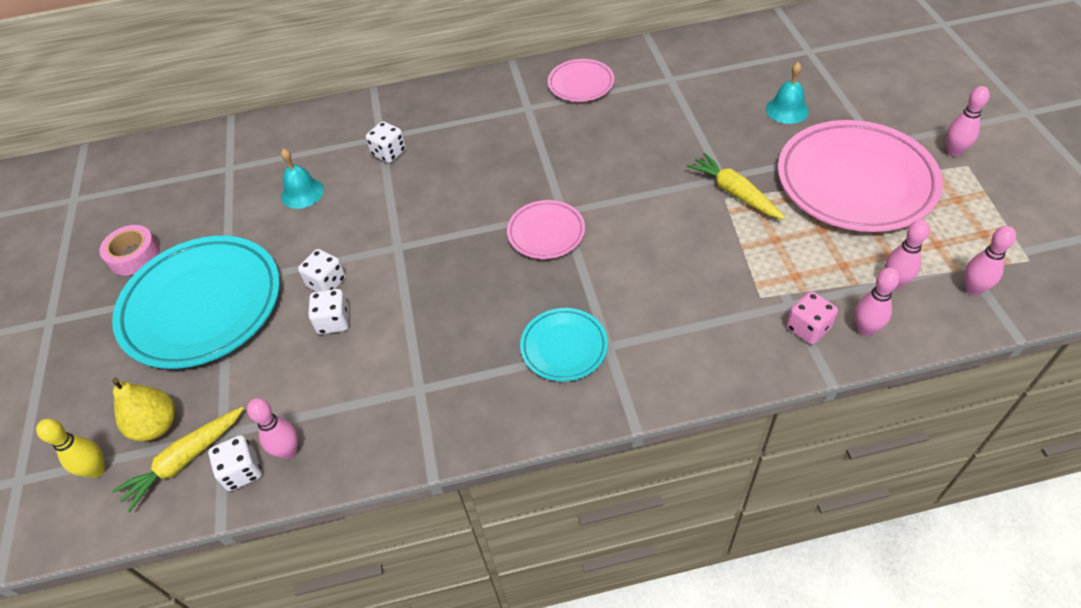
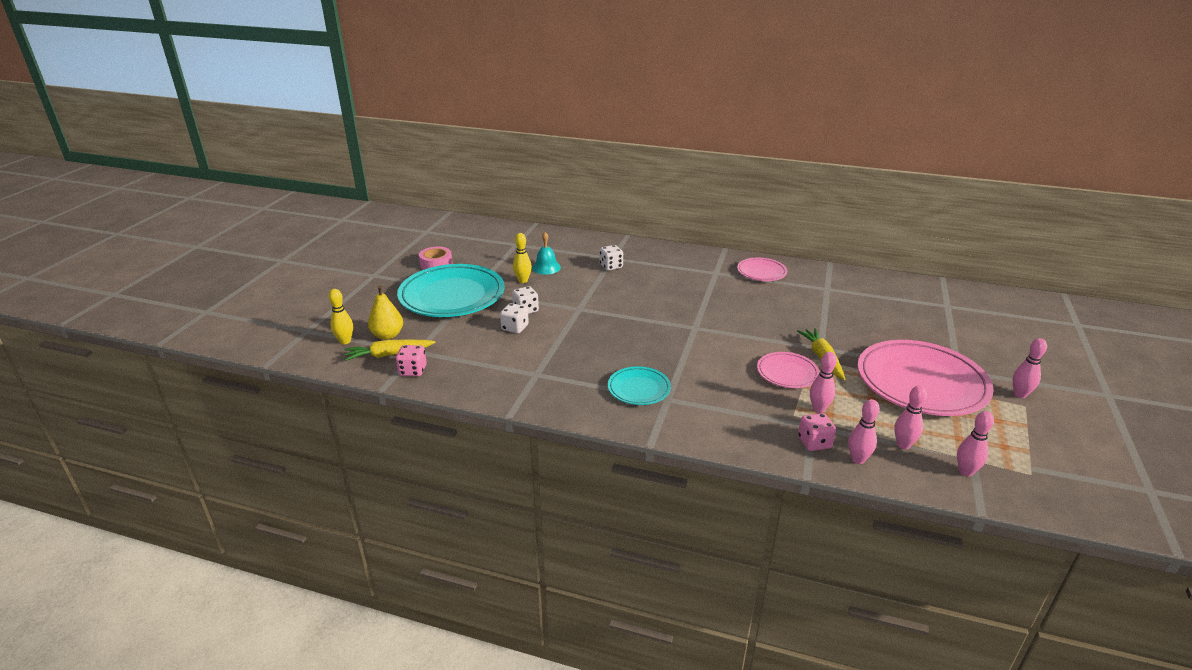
camera: 25 degrees right, 20 degrees down
(242, 471) = (413, 370): white dice -> pink dice
(286, 231) = (523, 281): none -> yellow bowling pin
(288, 451) = (443, 372): pink bowling pin -> pink bowling pin (818, 409)
(546, 233) = (675, 333): pink plate -> pink plate (787, 373)
(787, 110) = (901, 330): turquoise bell -> none

